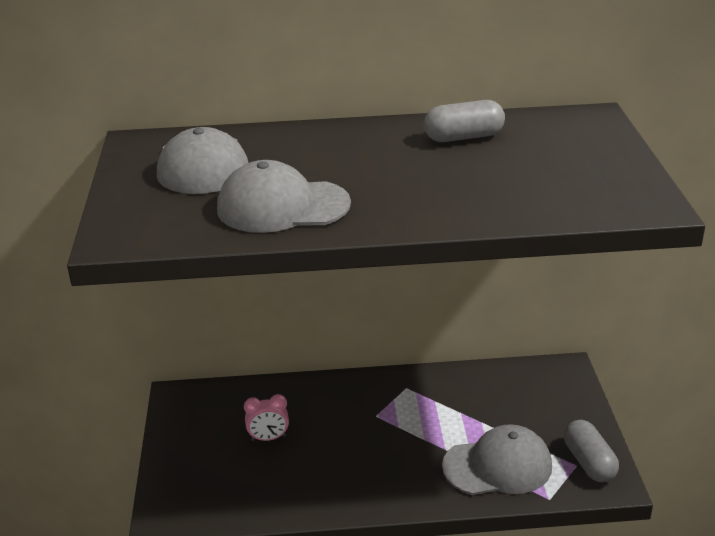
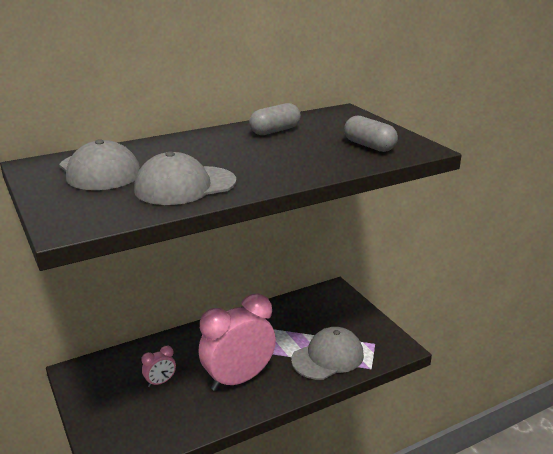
camera: 25 degrees left, 5 degrees down
(364, 462) = (238, 379): none -> pink clock
(589, 462) = (381, 340): grey capsule -> grey capsule (369, 146)

